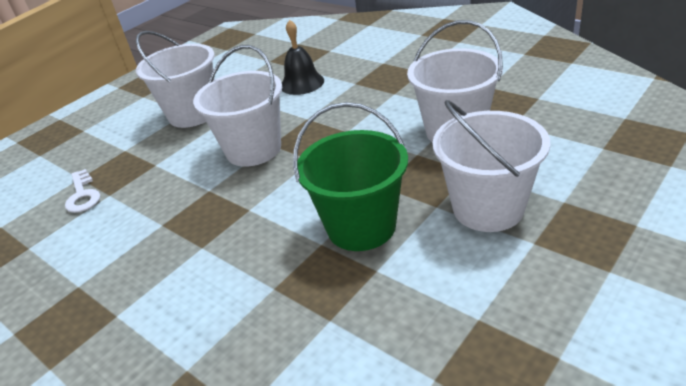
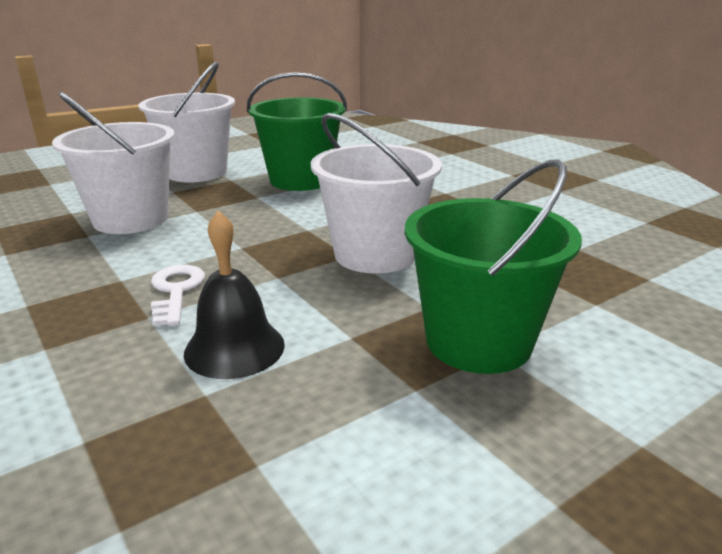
camera: 170 degrees left, 10 degrees down
(82, 195) = (620, 255): white key -> white key (176, 291)
(193, 114) = (478, 341): white bucket -> green bucket

